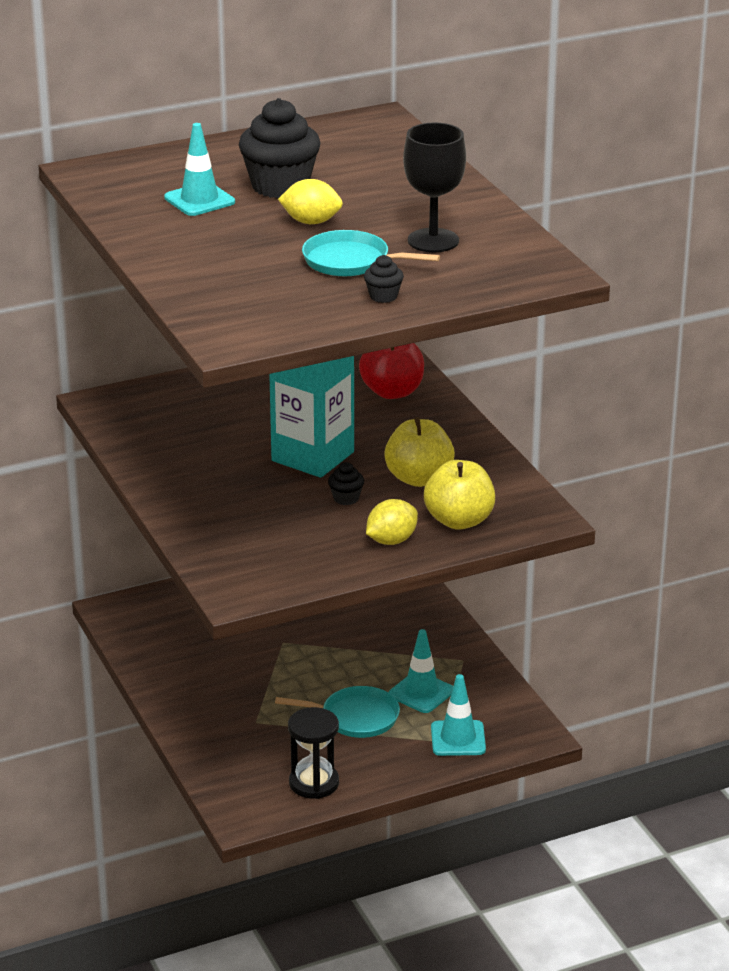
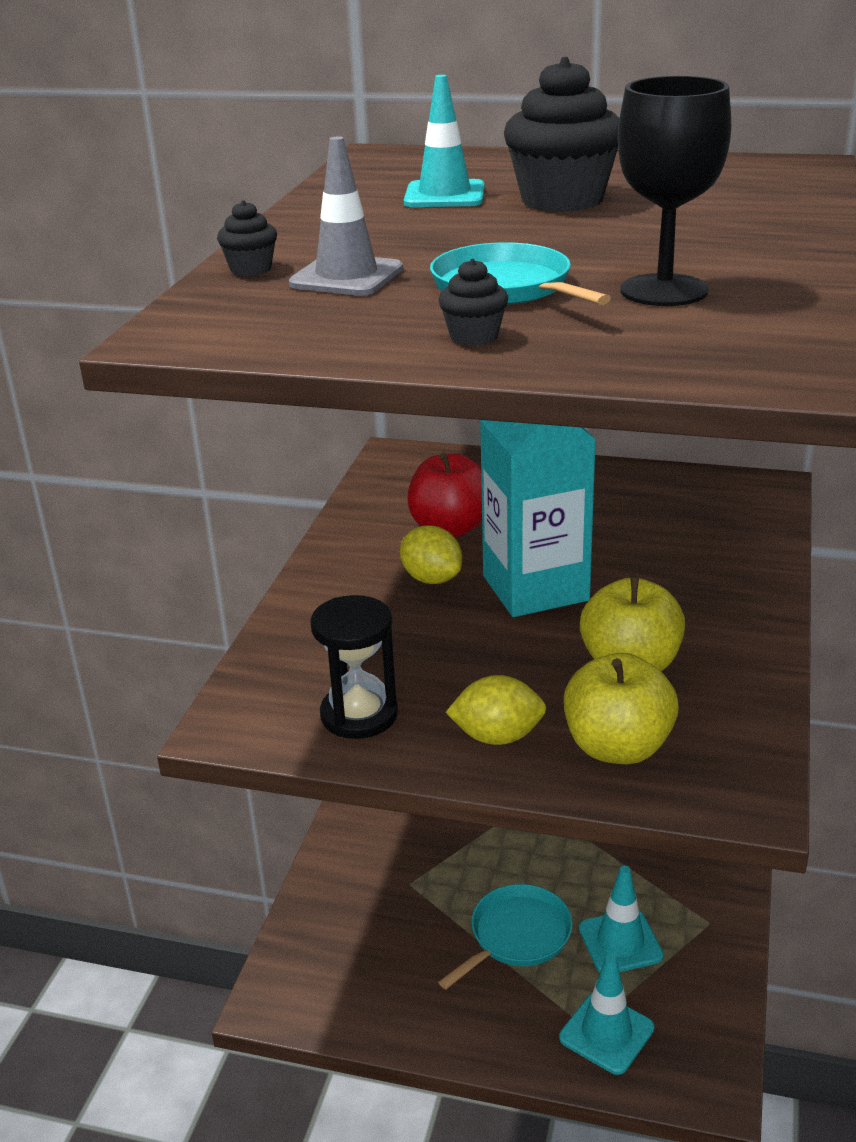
camera: 40 degrees right, 0 degrees up
(251, 278) = (346, 276): none -> grey traffic cone
(311, 222) = (534, 238): yellow lemon -> yellow lemon (431, 579)
(314, 783) = (388, 999): black hourglass -> black hourglass (359, 714)
(346, 498) = (510, 655): black cupcake -> black cupcake (251, 269)
(356, 717) = (517, 935): turquoise pan -> turquoise pan turned 90 degrees counterclockwise
(392, 392) = (719, 546): red apple -> red apple (450, 528)

